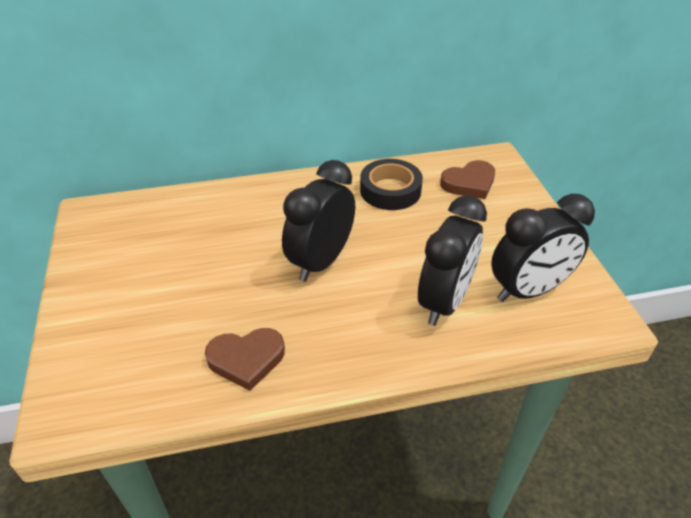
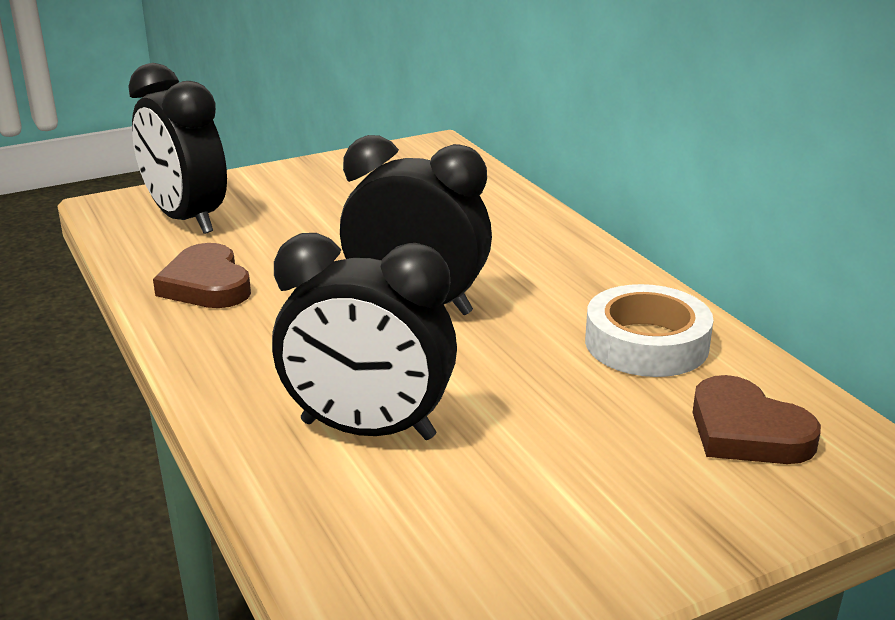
camera: 75 degrees right, 15 degrees down
(390, 190) = (646, 343): black tape -> white tape
(528, 290) = (436, 530): black clock -> black clock (186, 219)

